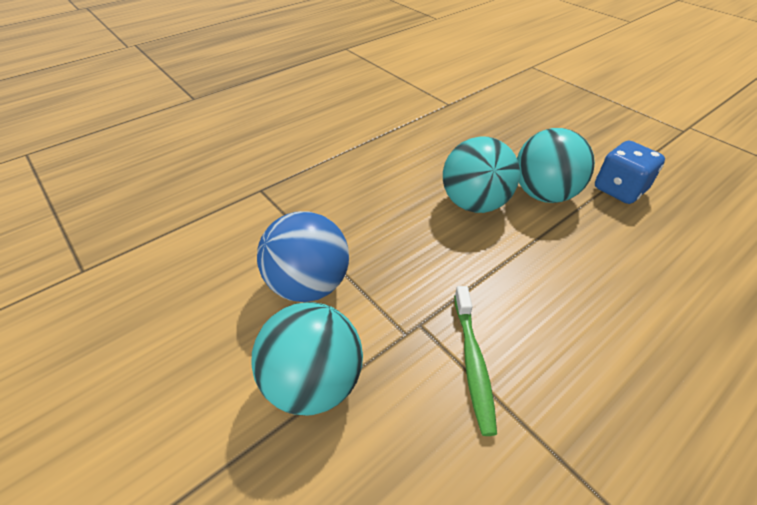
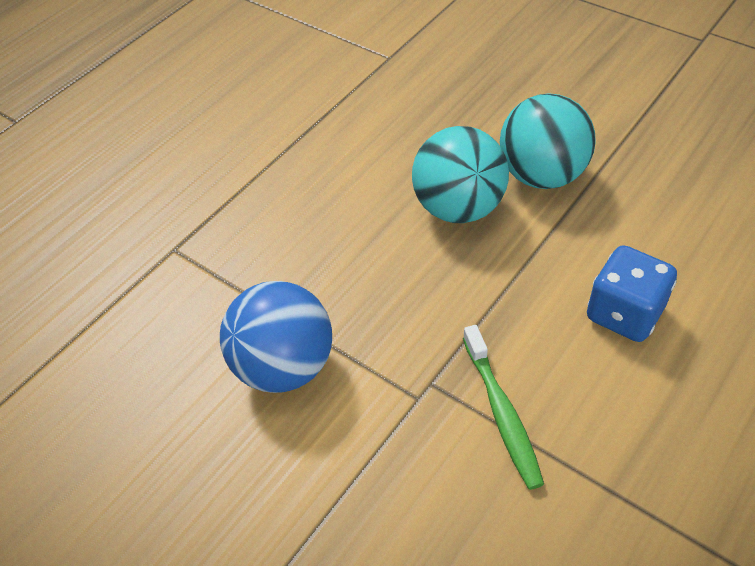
camera: 10 degrees left, 5 degrees up
(313, 382) = (330, 480): turquoise ball -> none
(619, 189) = (632, 148): blue dice -> blue dice (624, 313)

